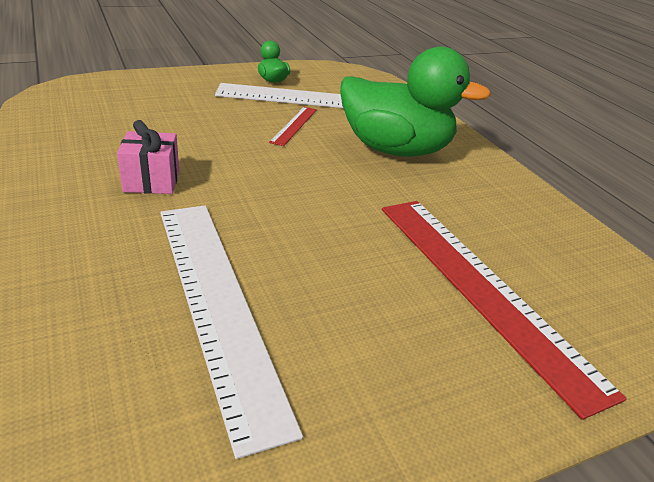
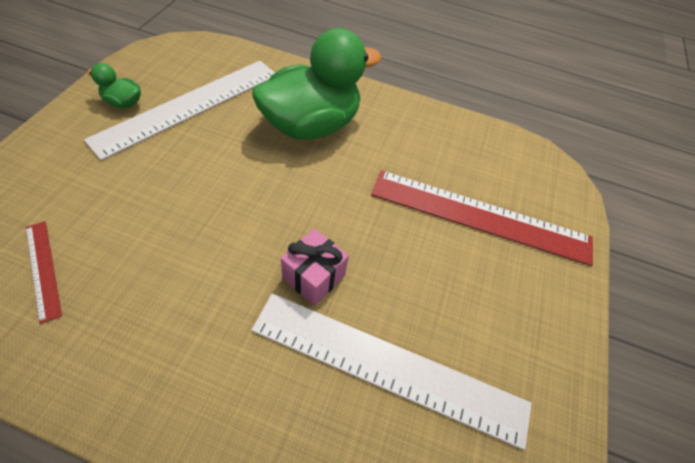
camera: 50 degrees left, 20 degrees up
(152, 181) = (196, 305): pink gift -> pink gift (314, 277)
(294, 125) = (215, 150): red ruler -> red ruler (43, 269)

